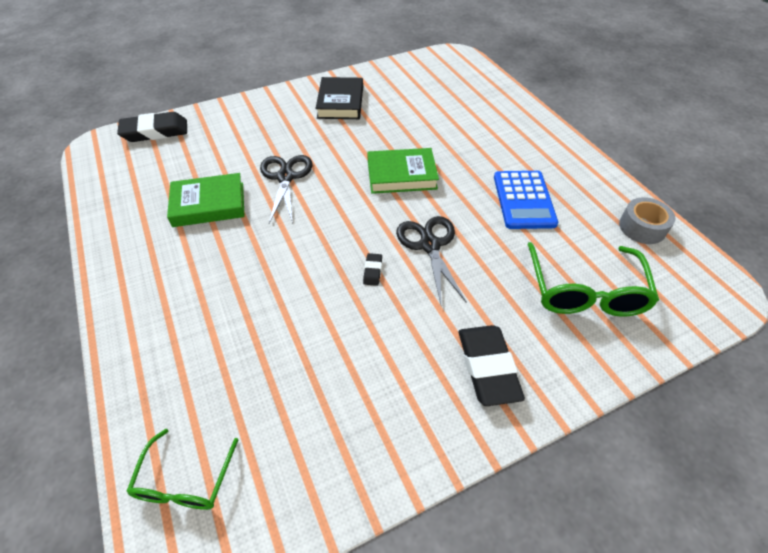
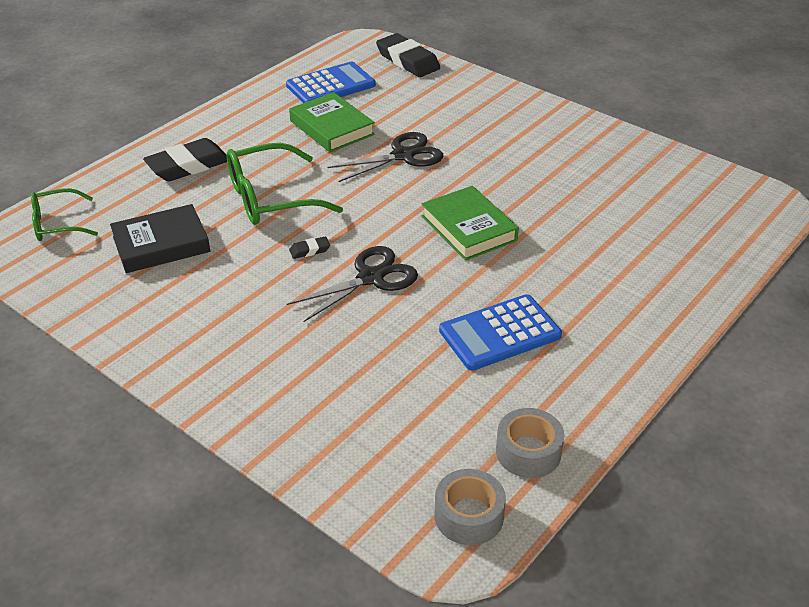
camera: 65 degrees right, 10 degrees down
(143, 185) = (331, 85): none -> blue calculator
(340, 102) = (562, 147): black book -> black book (161, 244)
(488, 367) = (231, 356): black eraser -> black eraser (188, 165)
(585, 292) = (375, 412): green glasses -> green glasses (270, 198)
(696, 275) = (469, 516): none -> grey tape

